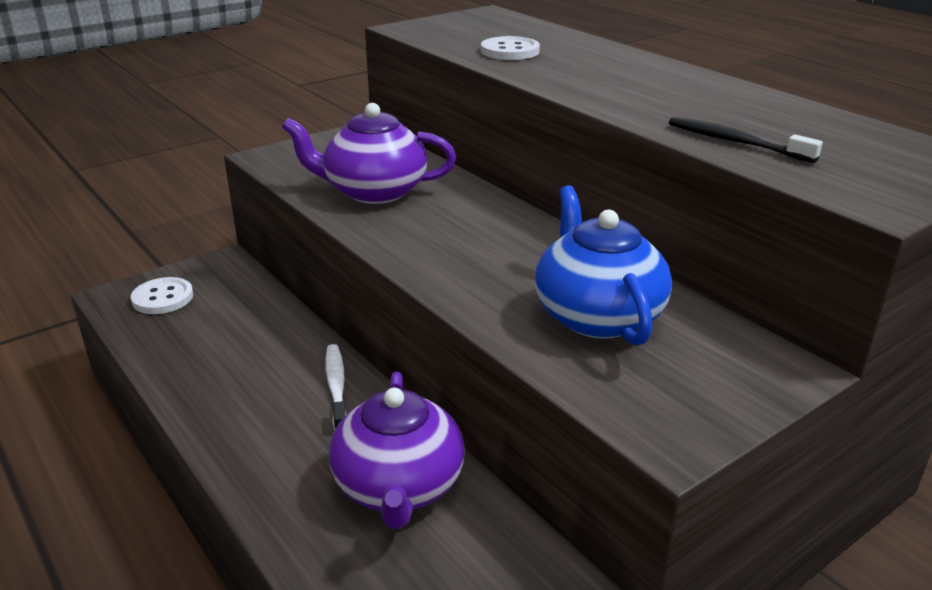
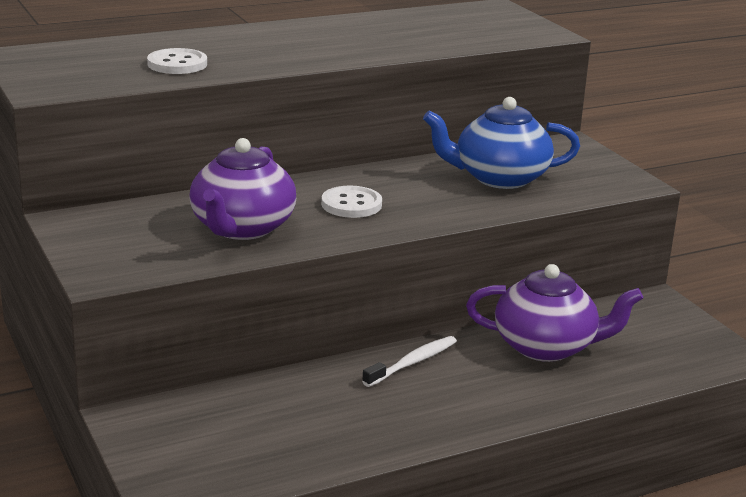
camera: 80 degrees left, 5 degrees down
(163, 298) = (196, 460): white button -> white button (351, 204)
(336, 387) = (412, 363): white toothbrush -> white toothbrush turned 135 degrees clockwise
(736, 142) = (446, 41): black toothbrush -> none

